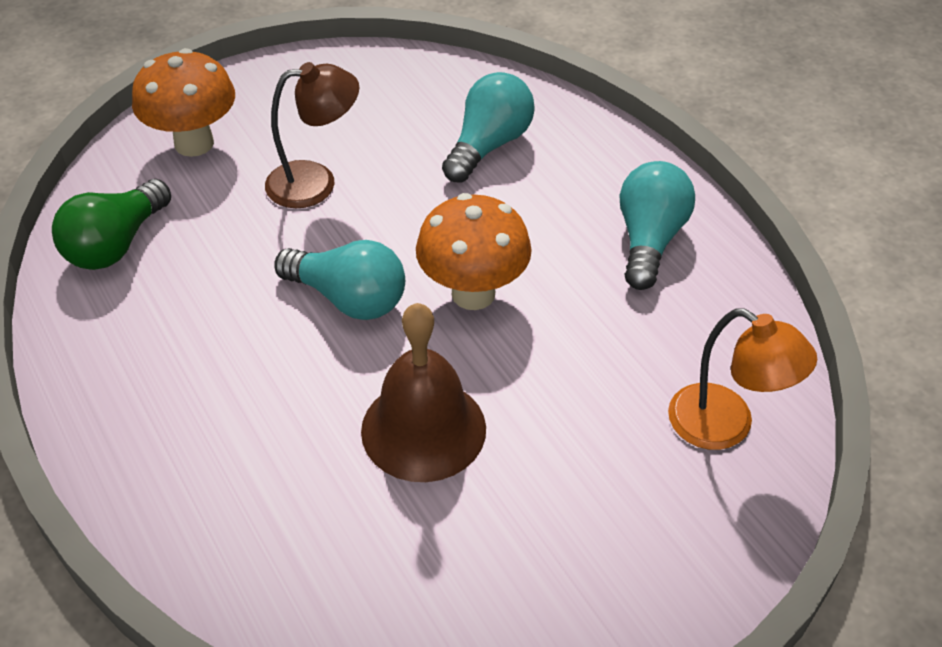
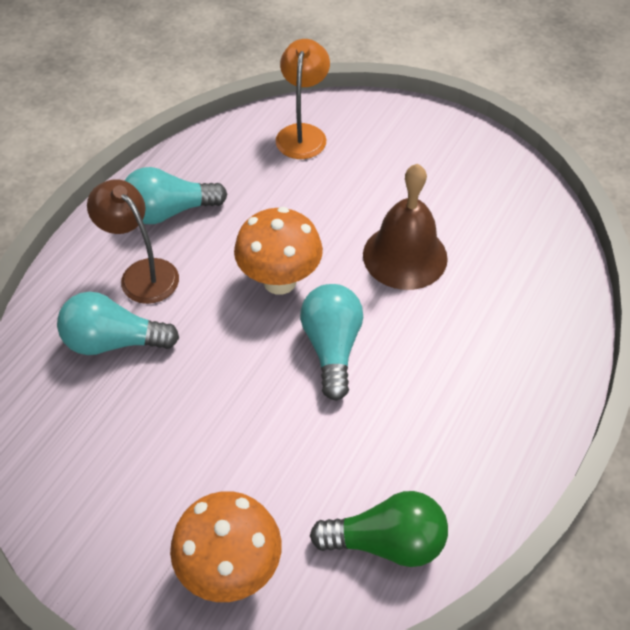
camera: 120 degrees left, 5 degrees up
(316, 182) = (225, 437): brown lamp -> brown lamp (142, 273)

